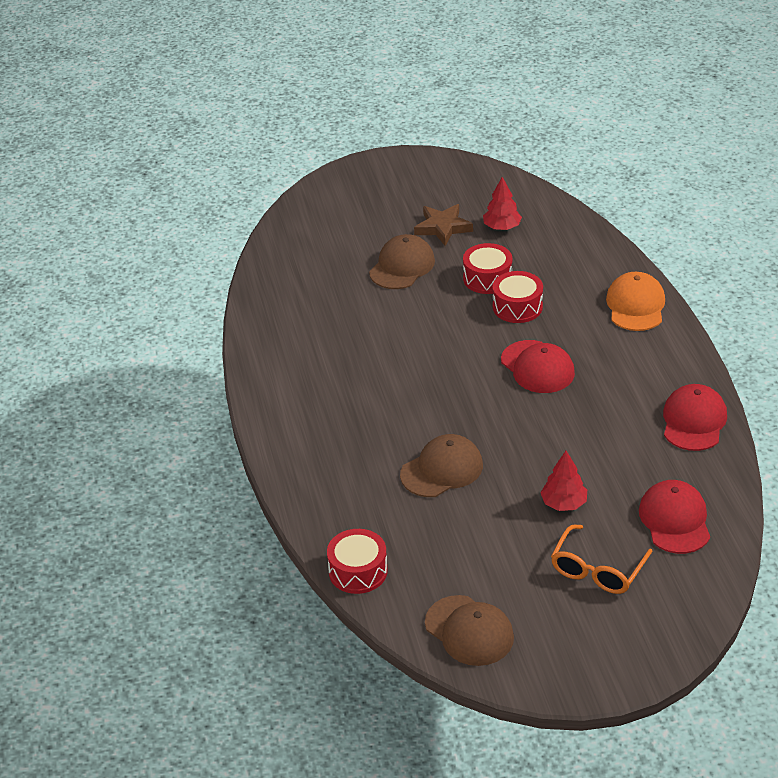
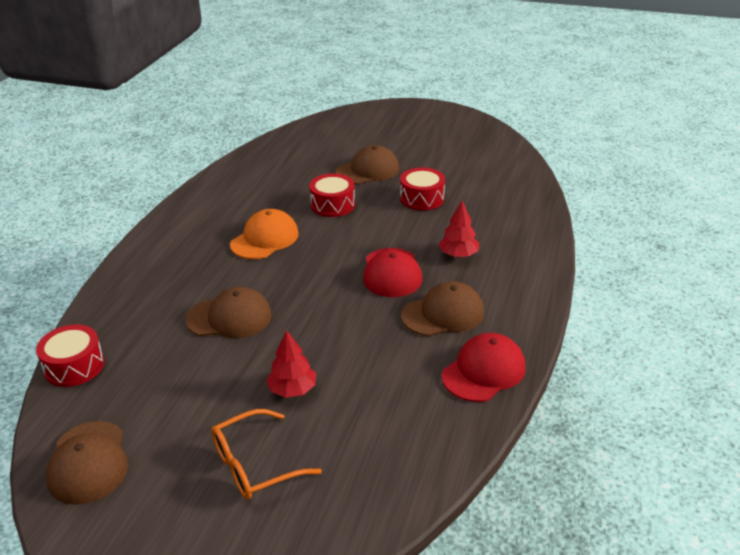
camera: 30 degrees right, 5 degrees down
(443, 227) = (425, 157): brown star -> none
(502, 227) = (470, 170): red tree -> red tree (458, 255)
(517, 307) = (423, 225): red drum -> red drum (332, 205)
(617, 386) = (443, 314): none -> brown cap
(635, 305) = (524, 258): orange cap -> orange cap (265, 239)
(675, 520) = (374, 453): red cap -> none

